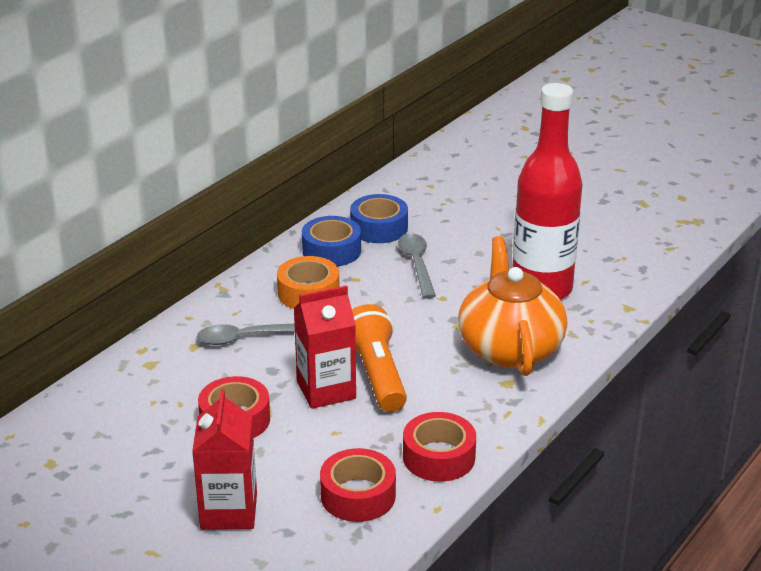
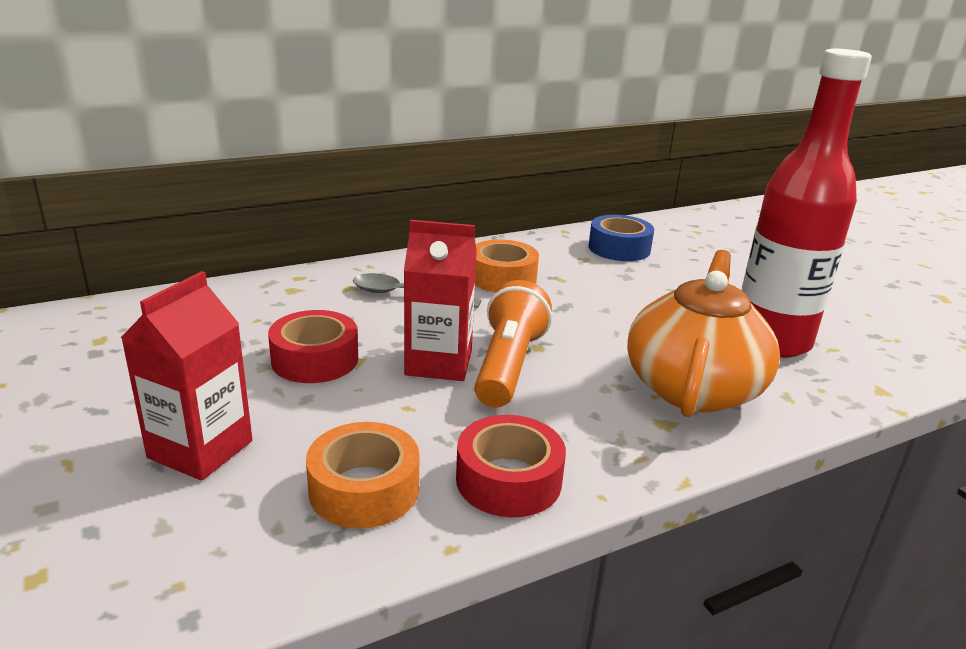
camera: 25 degrees right, 5 degrees down
(331, 250) = (556, 253): blue tape -> none
(358, 495) = (364, 489): red tape -> orange tape
(417, 264) = (636, 284): grey spoon -> none

